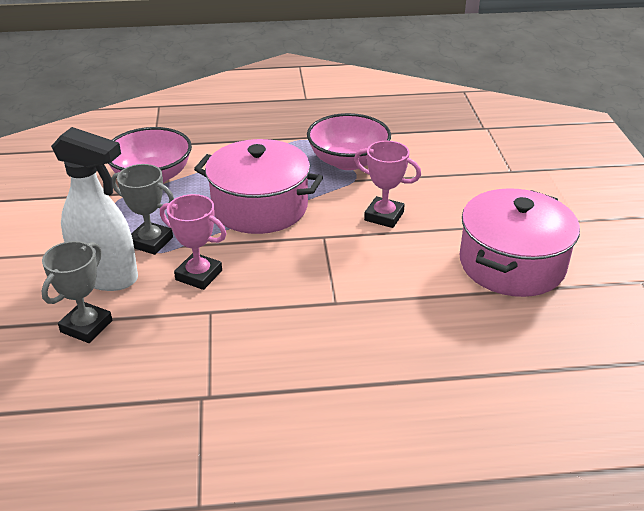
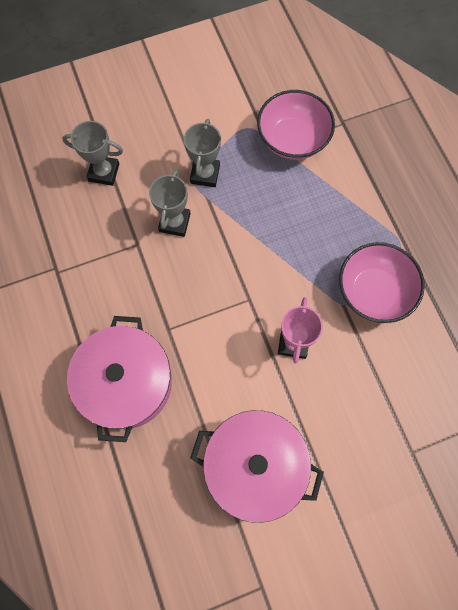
camera: 75 degrees right, 35 degrees up
(107, 277) = (157, 162): white spray bottle -> none
(199, 275) = (174, 222): pink trophy -> grey trophy
(260, 207) = (275, 237): pink pot -> pink pot (127, 383)

